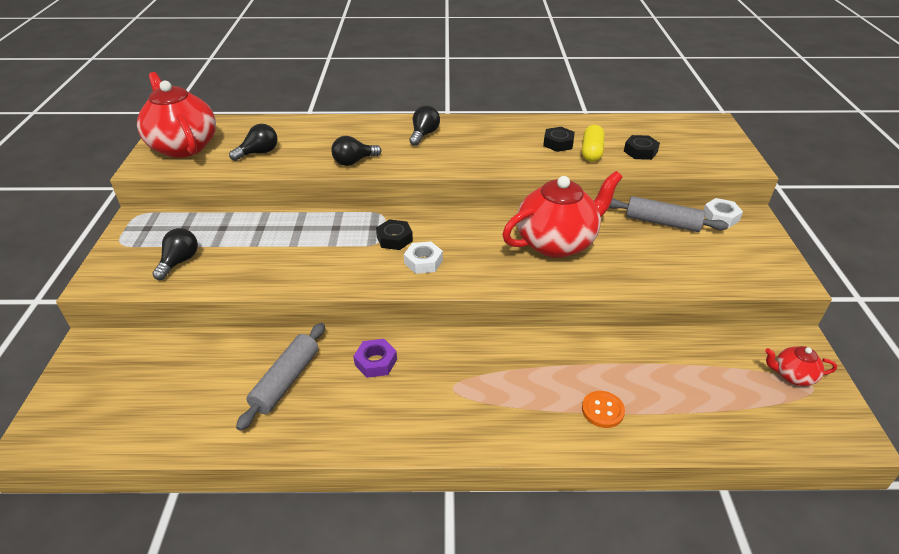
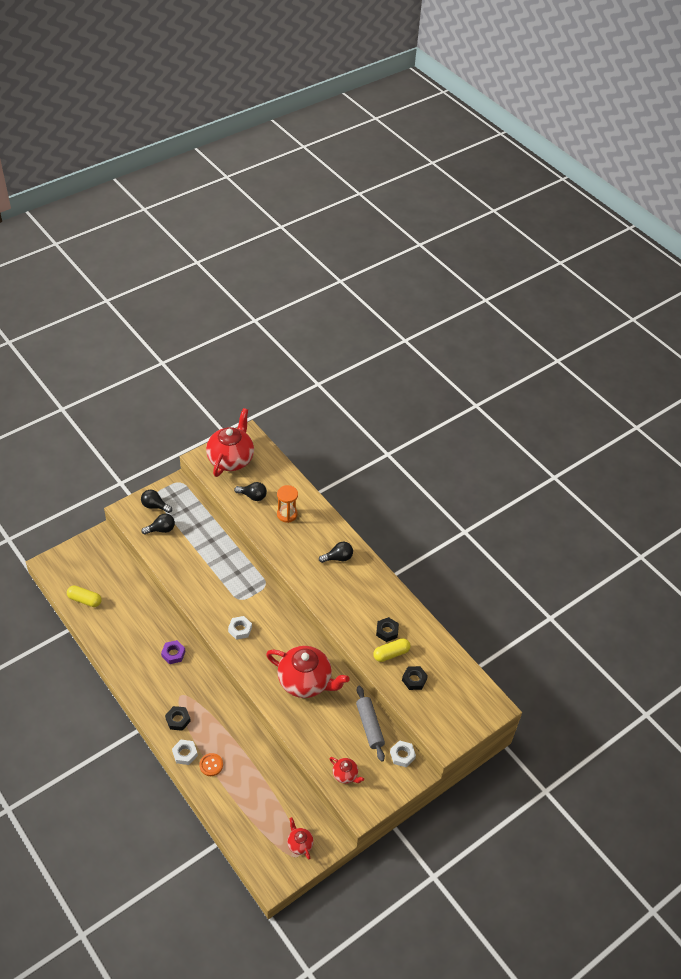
camera: 50 degrees right, 10 degrees up
(162, 422) = (85, 600): none -> yellow capsule
(286, 381) = (137, 627): grey rolling pin -> none
(320, 142) = (287, 514): none -> orange hourglass
(354, 162) = (280, 544): black light bulb -> black light bulb (155, 506)
(394, 239) = (248, 605): black nut -> black nut (178, 720)
(561, 432) = (185, 754): none -> white nut
(725, 269) = (345, 775): none -> red teapot

